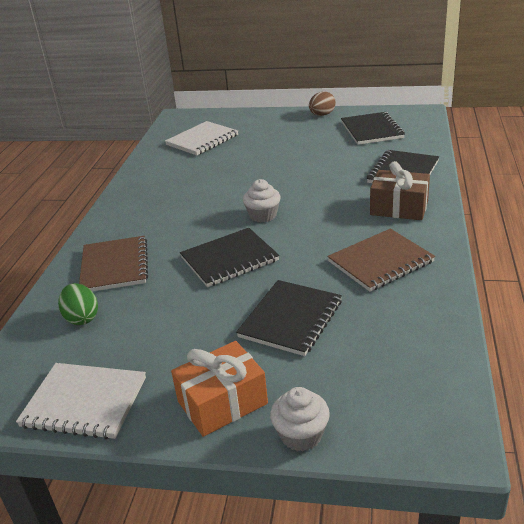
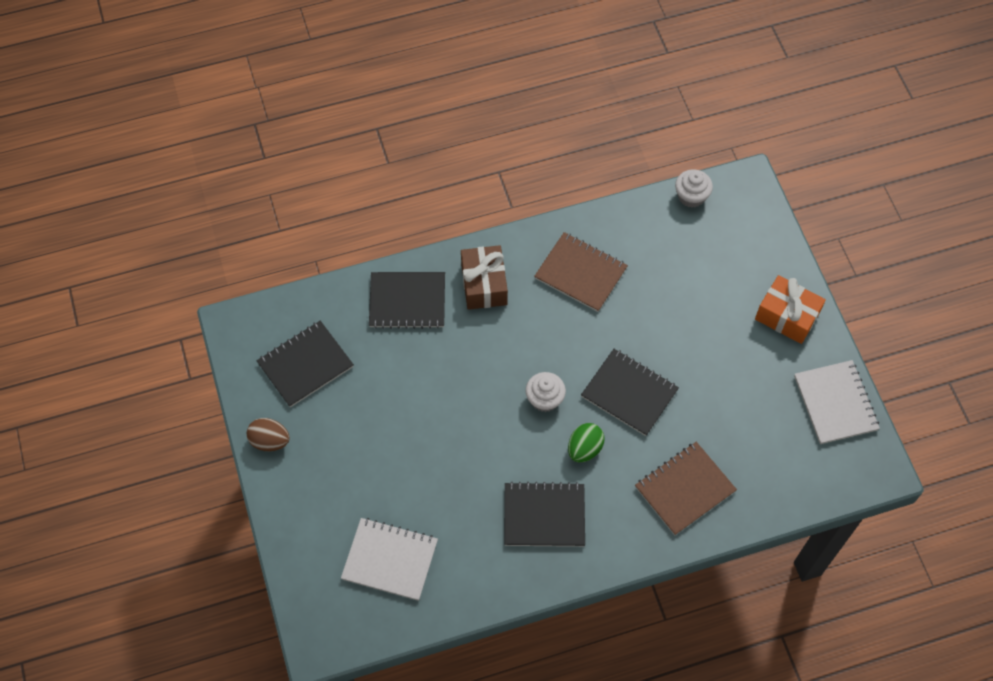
camera: 120 degrees left, 30 degrees up
(82, 318) = (761, 468): green egg -> green egg (584, 449)
(291, 319) = (684, 310): black notebook -> black notebook (544, 515)
(301, 435) = (786, 260): white cupcake -> white cupcake (691, 196)

